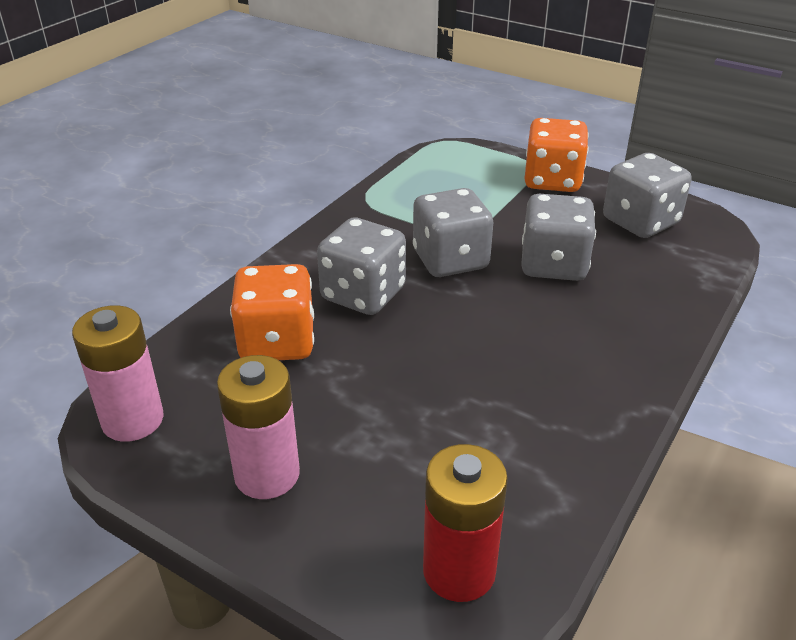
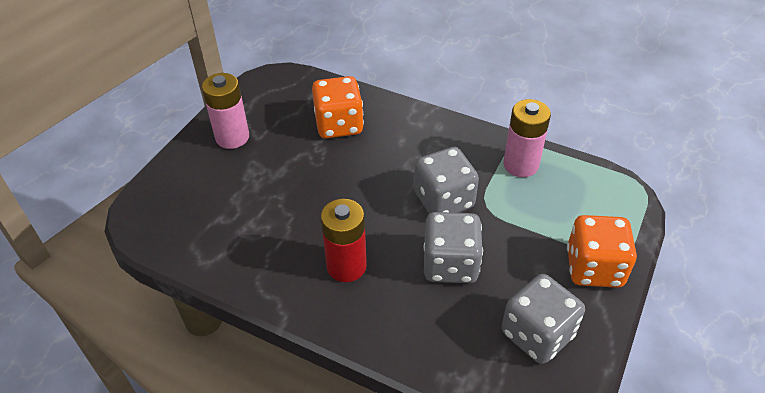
camera: 85 degrees right, 10 degrees up
(133, 420) = (272, 83): pink battery -> pink battery (520, 165)
(363, 294) = (393, 157): grey dice -> none
(459, 571) = (162, 216): red battery -> red battery (346, 266)

